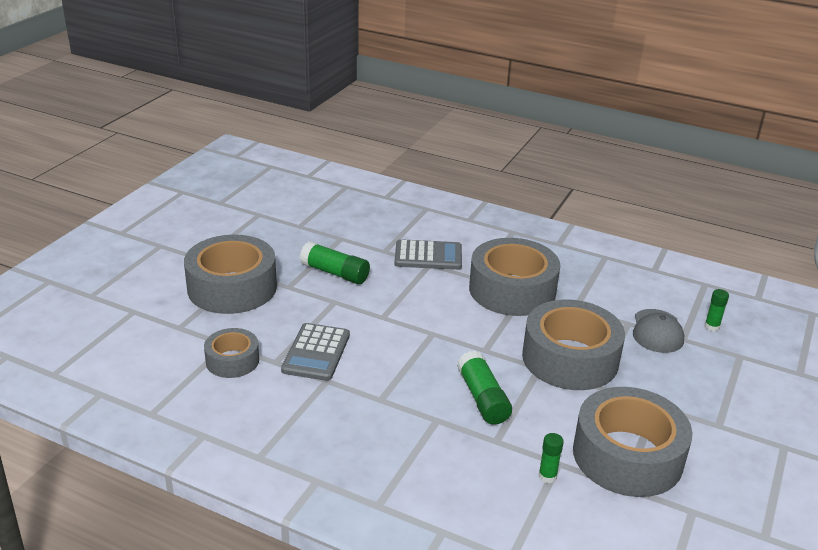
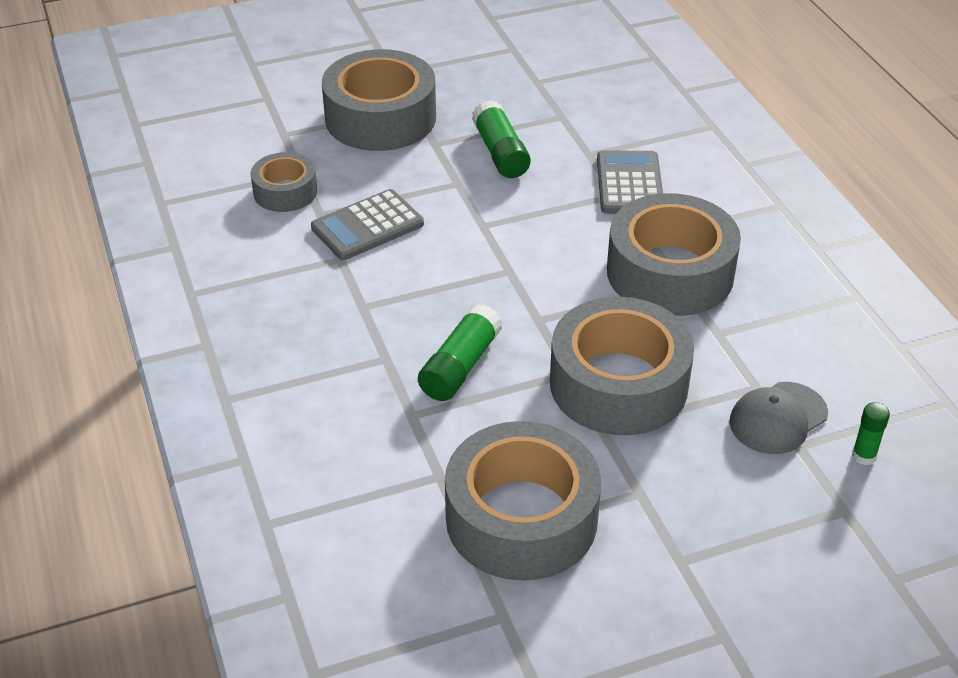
camera: 45 degrees right, 10 degrees up
(428, 256) = (629, 184): grey calculator -> grey calculator turned 135 degrees counterclockwise
(547, 476) = (409, 480): green glue stick -> none

